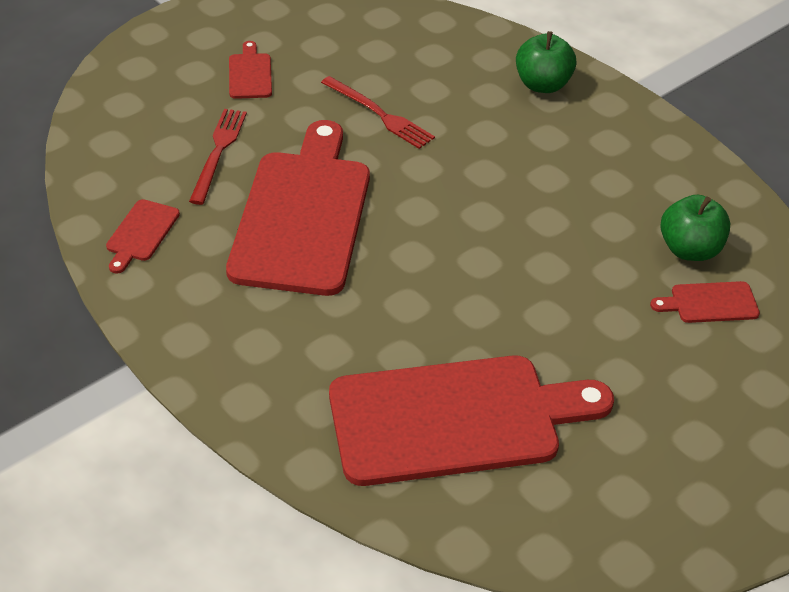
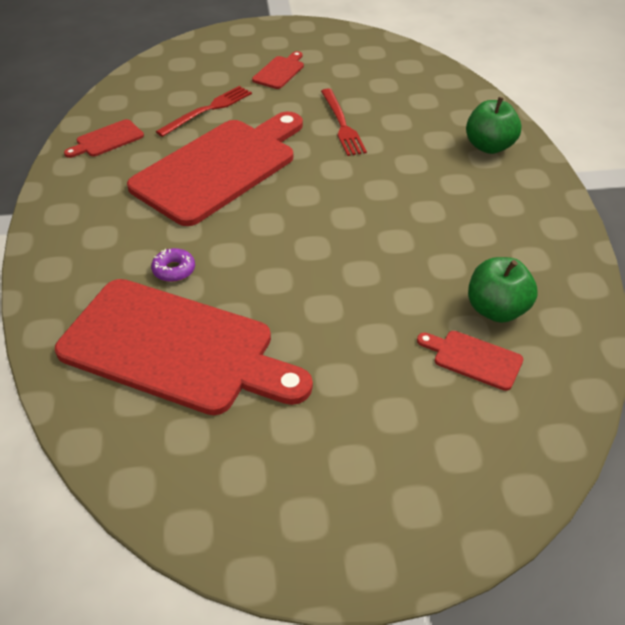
camera: 35 degrees right, 0 degrees up
(372, 345) = (174, 270): none -> purple donut

